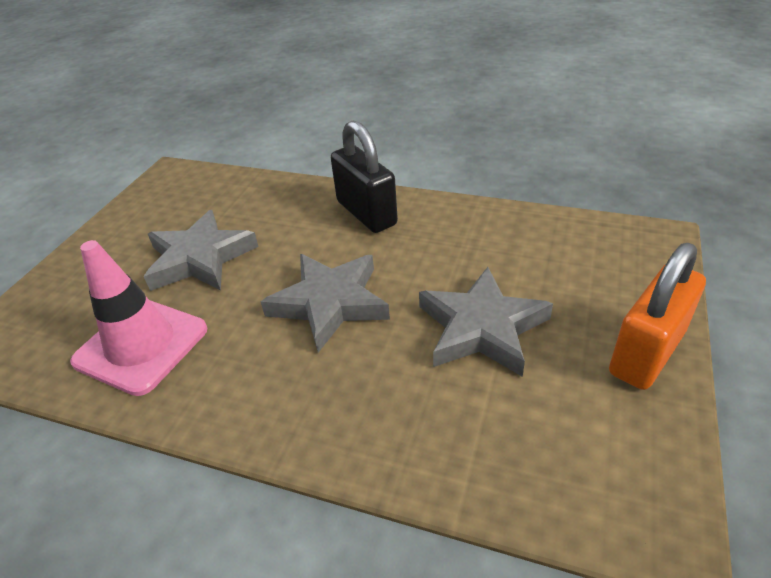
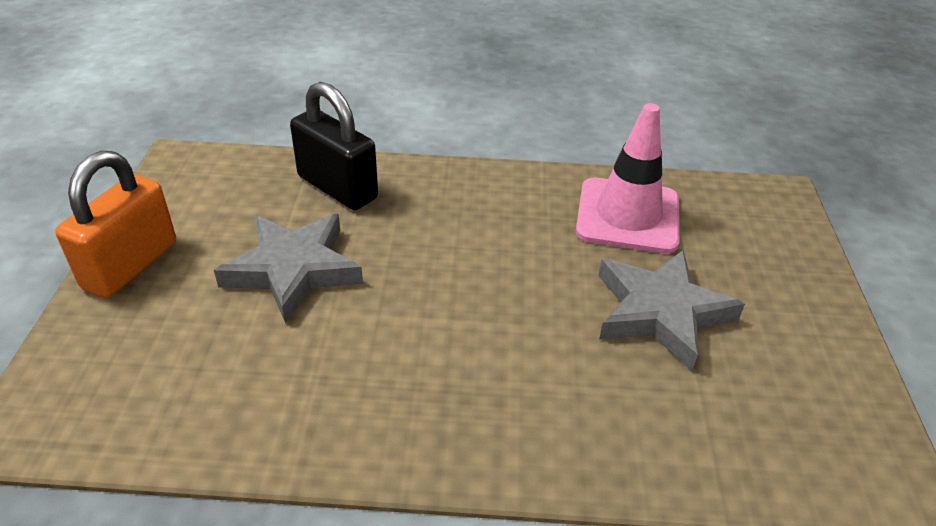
camera: 160 degrees right, 0 degrees up
(330, 303) = (464, 276): grey star -> none
(366, 213) = (473, 421): black padlock -> black padlock (337, 187)

